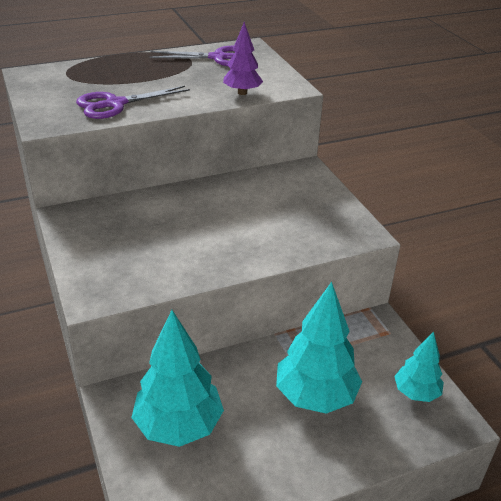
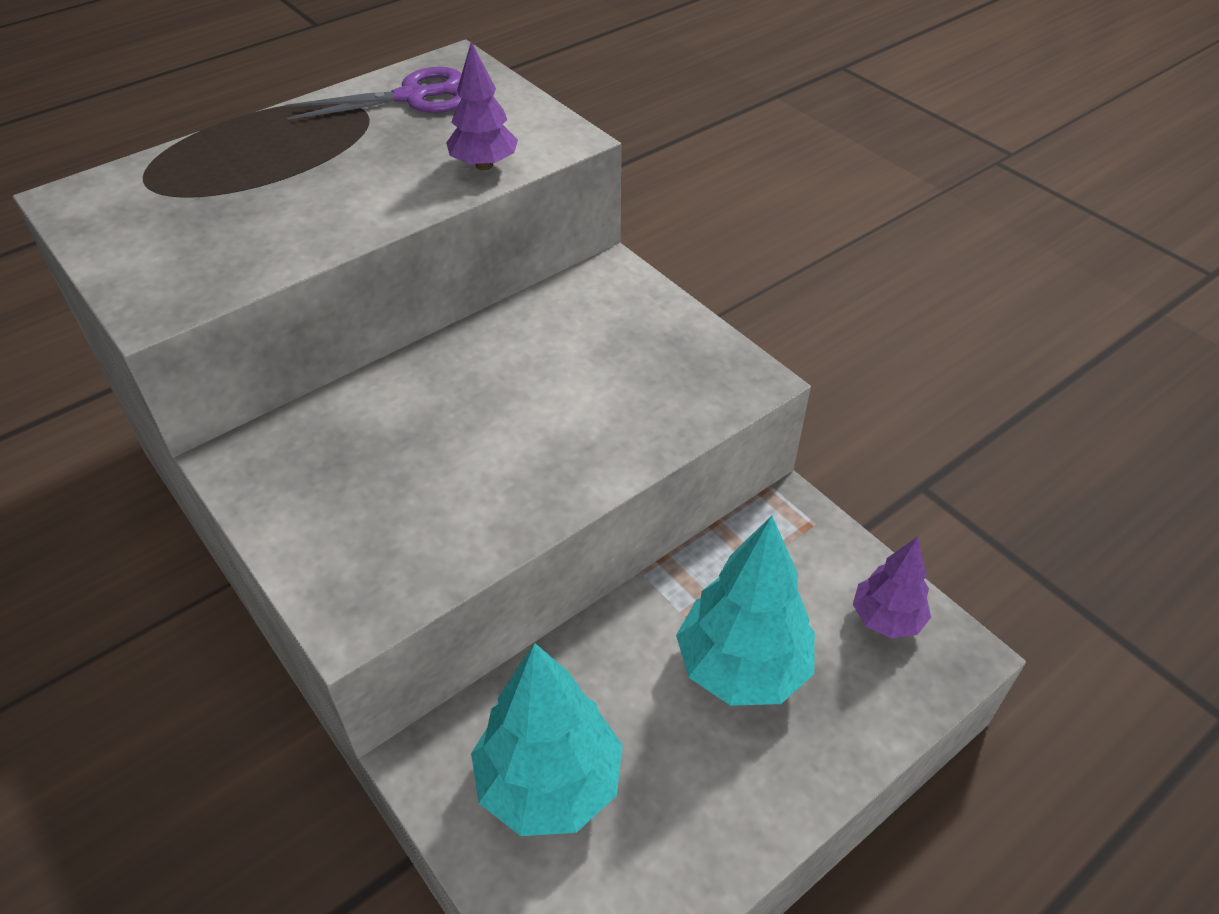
camera: 15 degrees left, 10 degrees up
(115, 104) = (267, 235): purple scissors -> none
(416, 393) = (886, 619): turquoise tree -> purple tree

